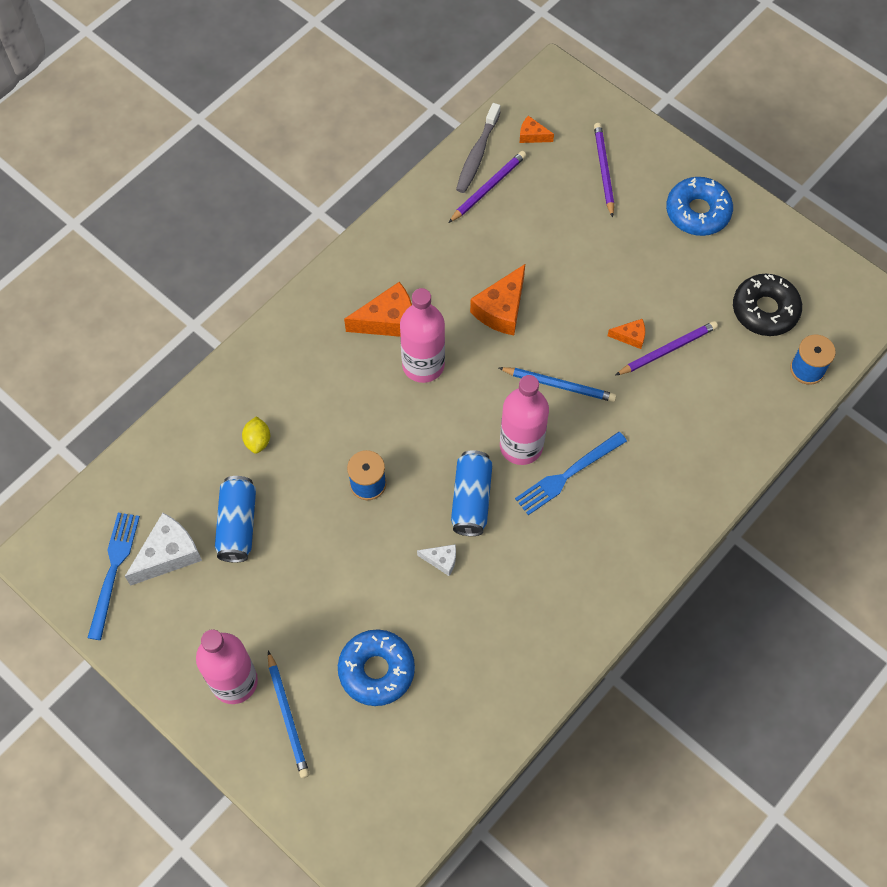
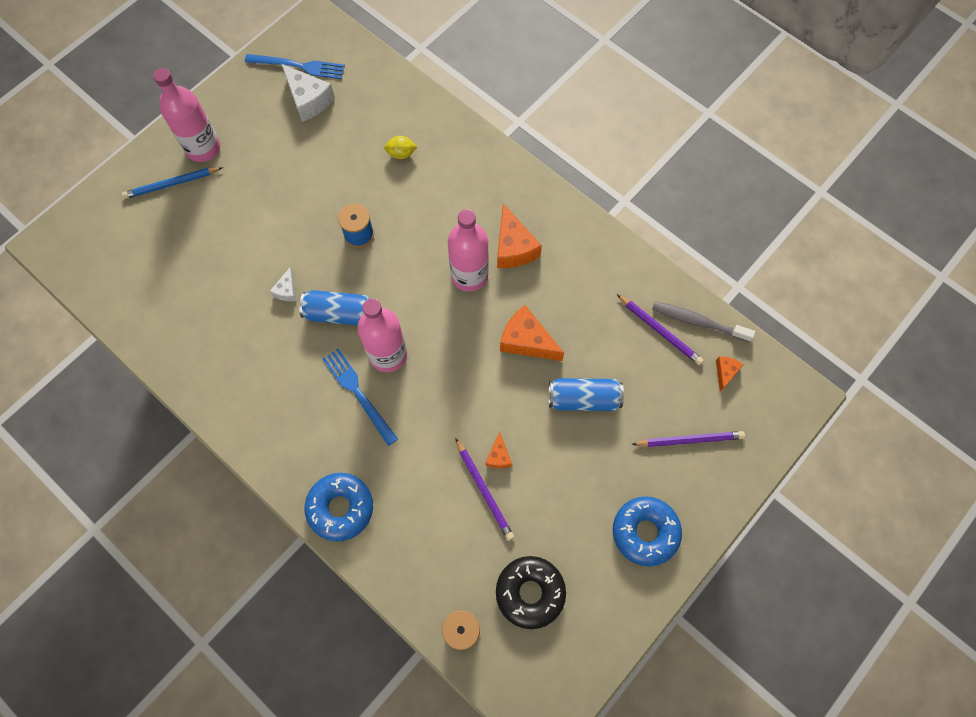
camera: 90 degrees right, 5 degrees up
(237, 525) = (329, 143): blue can -> blue can (583, 399)
(376, 670) = (199, 243): blue donut -> blue donut (340, 508)
(559, 385) = (447, 388): blue pencil -> none

